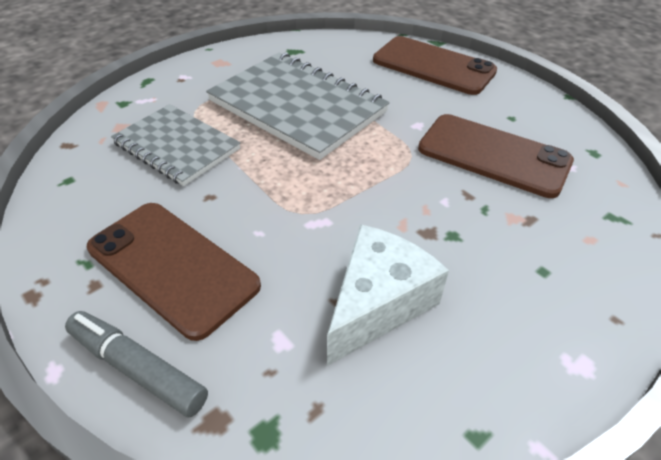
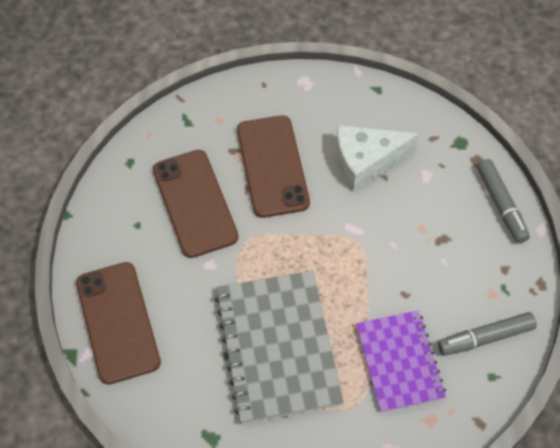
camera: 140 degrees left, 15 degrees up
(90, 205) = (485, 338): none -> grey marker
(172, 266) = (456, 253): brown phone -> brown phone (272, 166)
(176, 146) = (399, 362): grey notebook -> purple notebook

